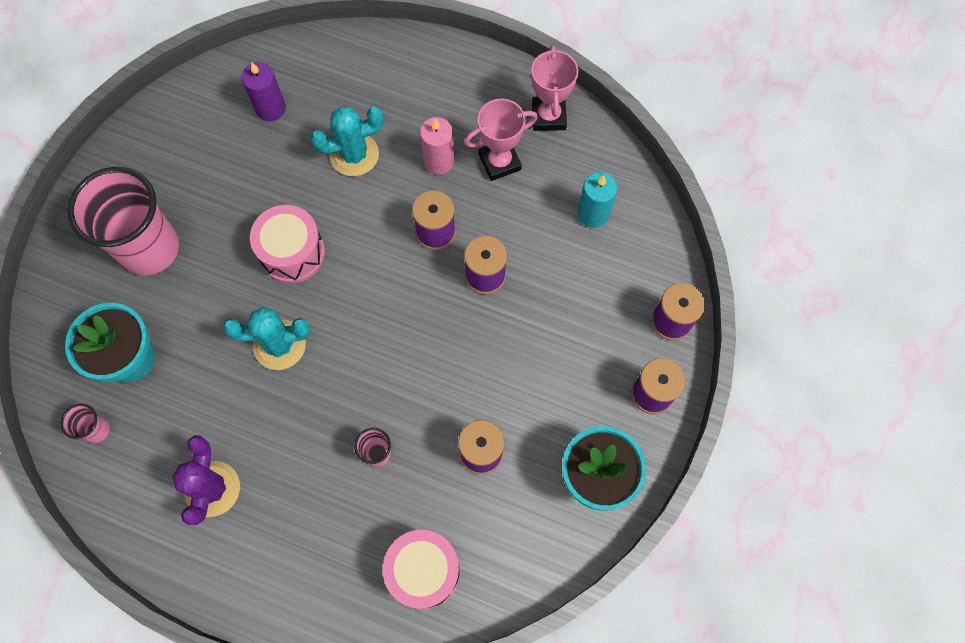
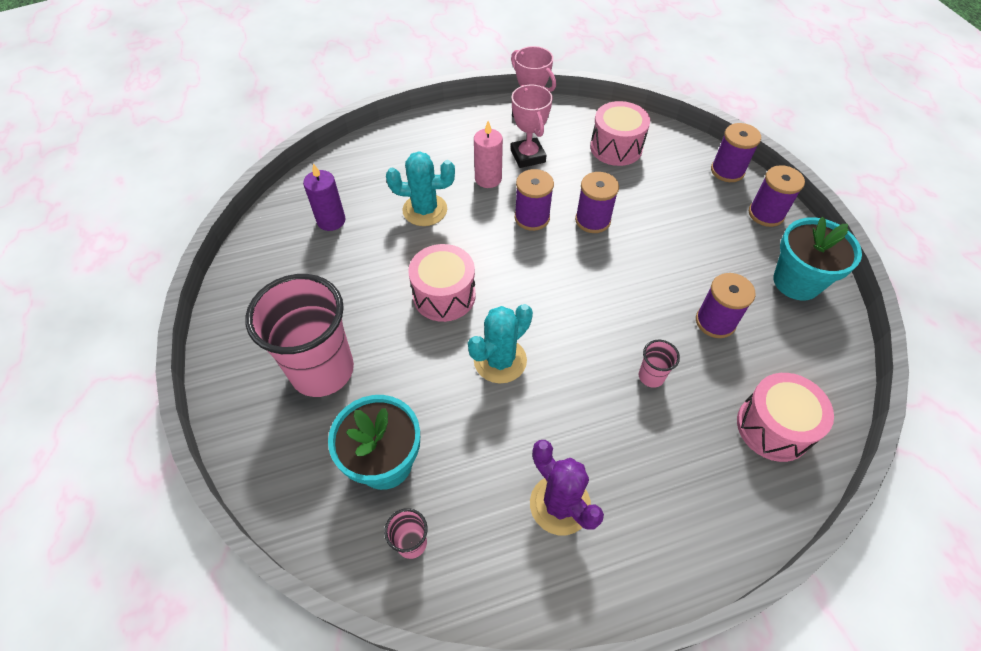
camera: 40 degrees left, 15 degrees down
(354, 155) = (425, 210): turquoise cactus -> turquoise cactus turned 60 degrees clockwise
(499, 162) = (528, 156): pink trophy -> pink trophy turned 45 degrees counterclockwise
(593, 213) = (616, 147): turquoise candle -> pink drum

